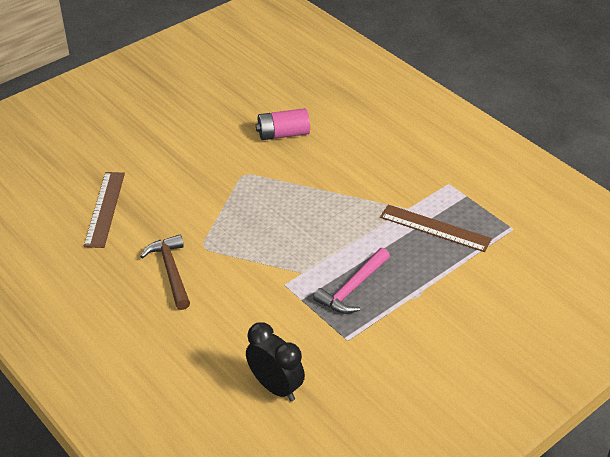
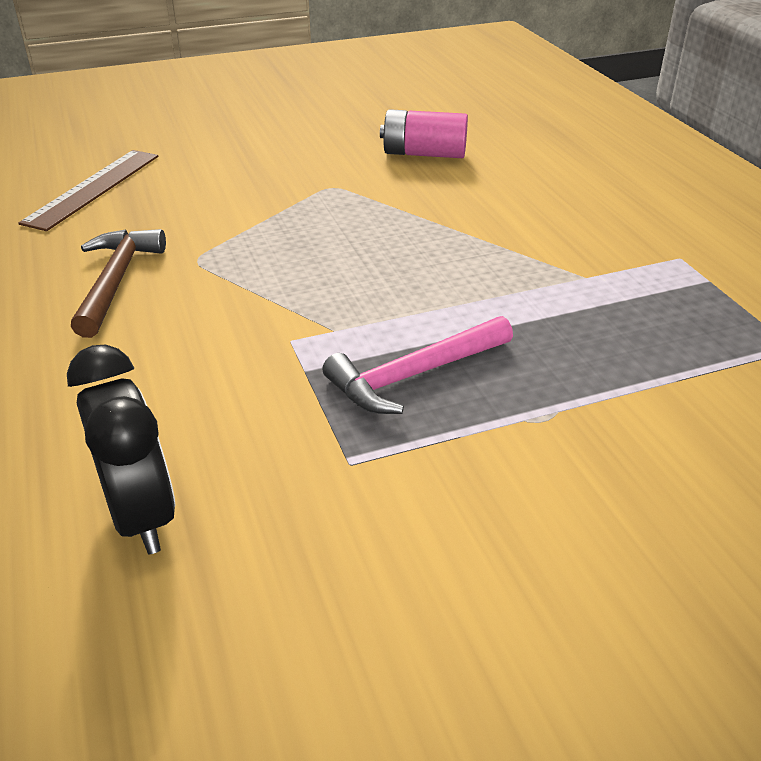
camera: 20 degrees right, 5 degrees down
(435, 228) = (627, 316): brown ruler -> none

